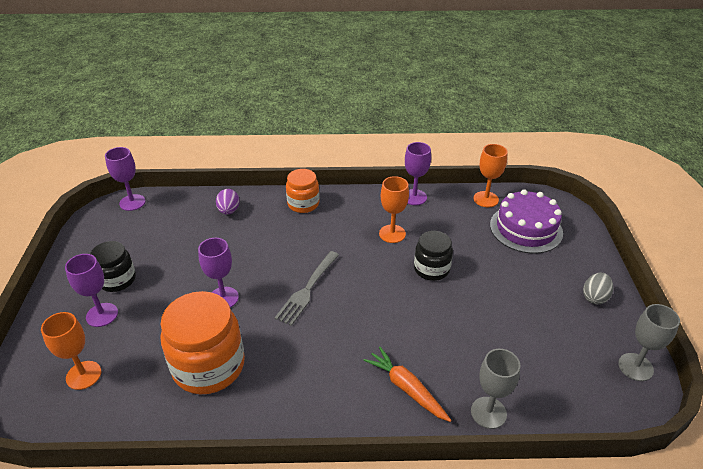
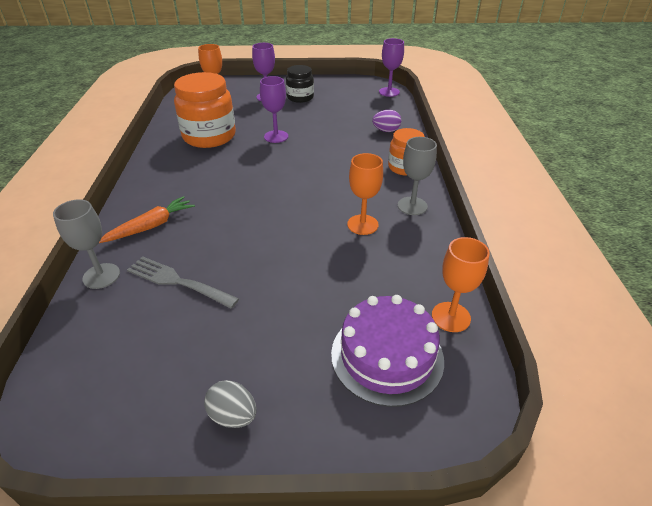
camera: 90 degrees right, 0 degrees up
(307, 289) = (281, 173): grey fork -> grey fork (179, 282)
(414, 197) = (436, 245): purple goblet -> none
(431, 269) = (303, 251): black jar -> none
(635, 367) = (97, 432): grey goblet -> grey goblet (412, 206)

